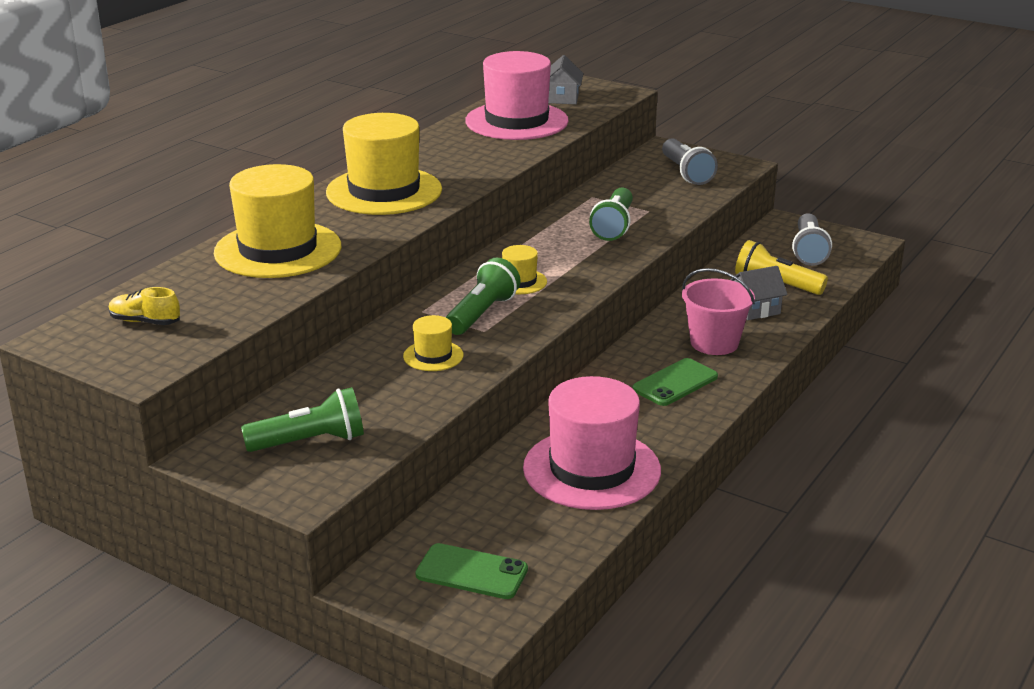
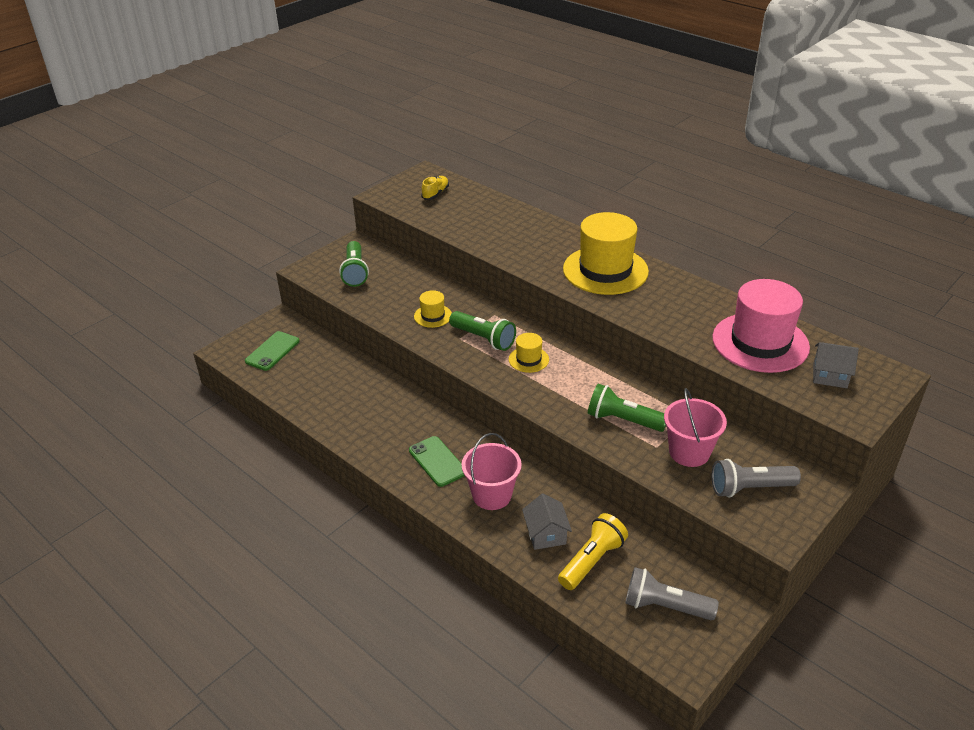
camera: 100 degrees right, 10 degrees up
(278, 250) = (515, 230): yellow hat -> none
(591, 469) = (346, 405): pink hat -> none
(649, 196) = (689, 452): none -> pink bucket

